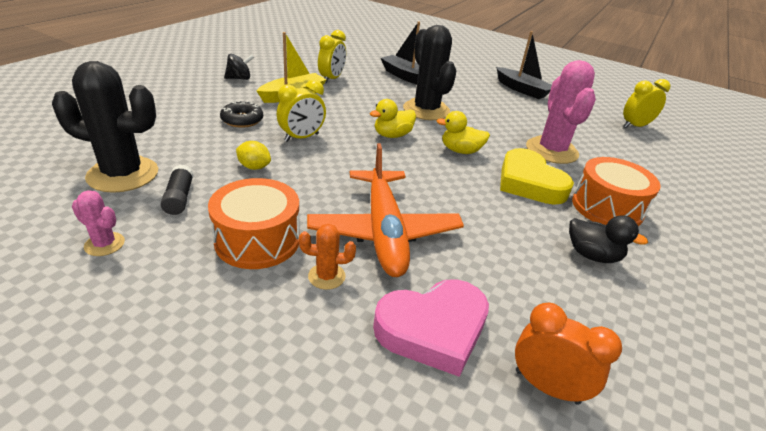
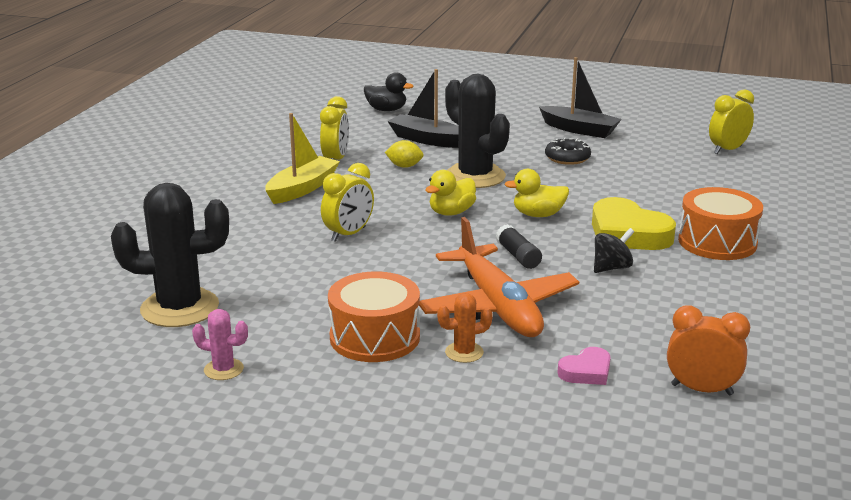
camera: 10 degrees left, 10 degrees down
(179, 198) = (262, 317): black glue stick -> black glue stick (518, 256)
(239, 78) = (219, 181): black spinning top -> black spinning top (611, 268)
(242, 120) = (264, 228): black donut -> black donut (567, 158)
(254, 167) = (318, 274): yellow lemon -> yellow lemon (404, 166)
(433, 329) = (586, 371): pink heart -> pink heart, size x0.51
(551, 151) = (640, 195): pink cactus -> none
(592, 255) = (713, 287): black duck -> black duck (386, 110)

